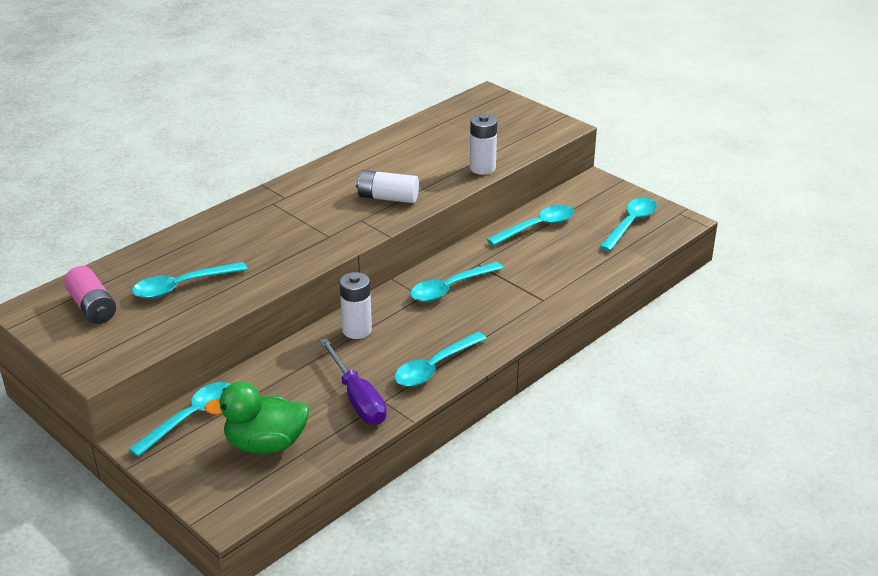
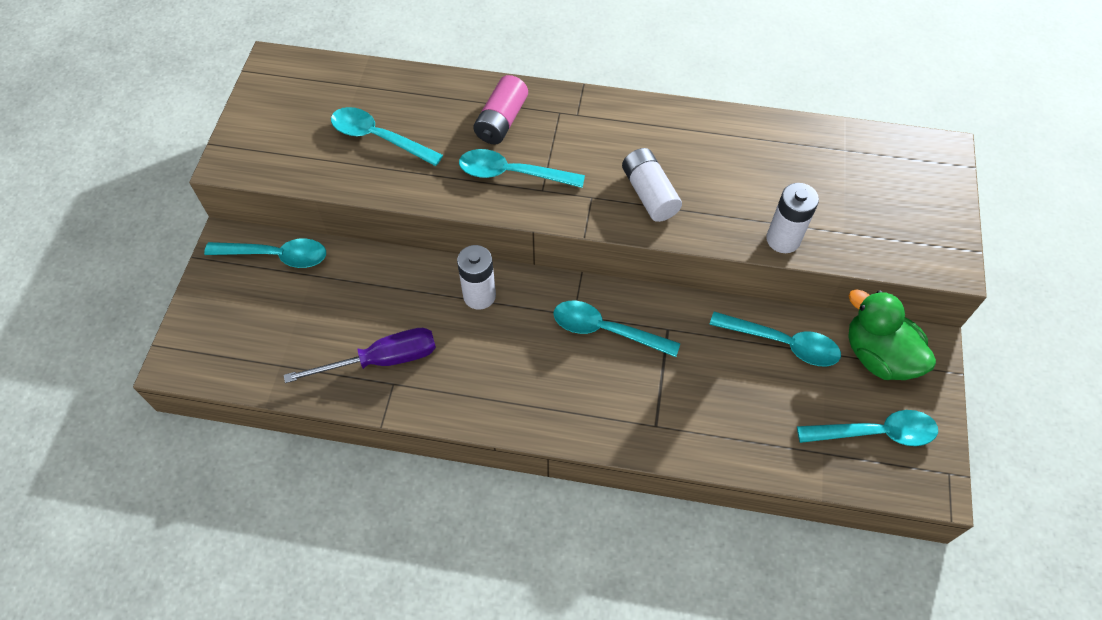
camera: 55 degrees right, 25 degrees up
(92, 307) = (306, 101): pink battery -> pink battery (501, 121)
(265, 444) = (276, 331): green duck -> green duck (878, 355)
(357, 398) = (382, 360): purple screwdriver -> purple screwdriver turned 135 degrees counterclockwise
(435, 367) = (471, 395): turquoise spoon -> turquoise spoon (512, 173)

